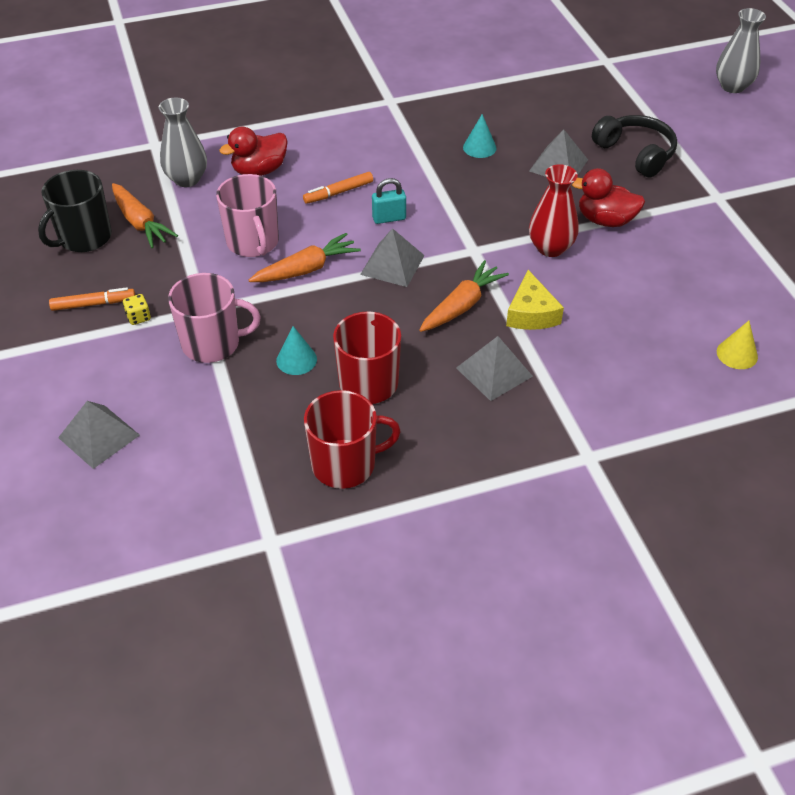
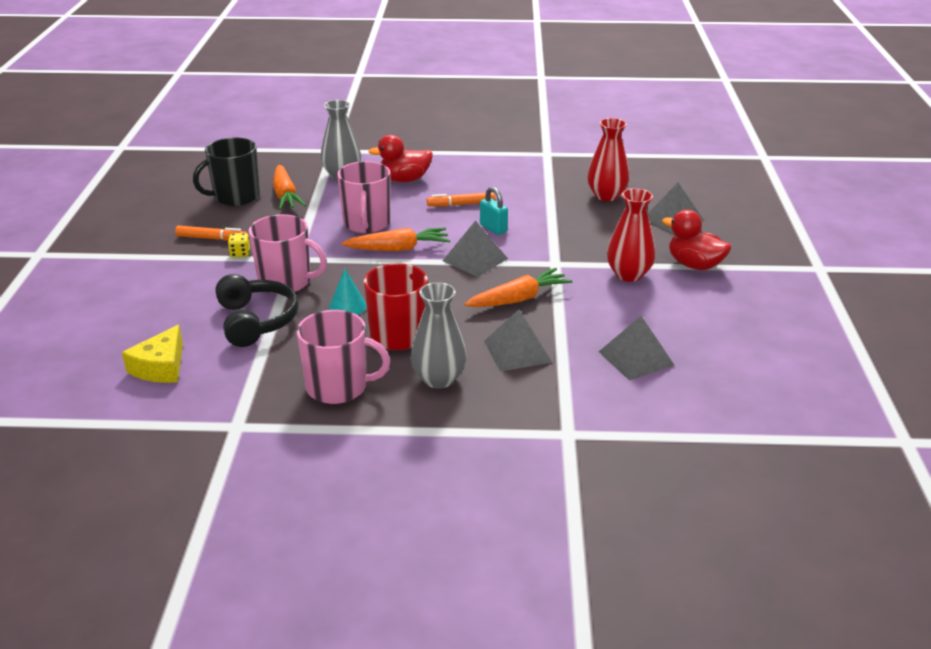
camera: 20 degrees right, 15 degrees down
(99, 436) = (152, 322): grey pyramid -> grey pyramid (636, 358)
(345, 464) = (338, 387): red mug -> pink mug
(389, 218) = (493, 228): turquoise padlock -> turquoise padlock turned 45 degrees clockwise
(479, 147) = (606, 196): turquoise cone -> red vase
(531, 313) = (580, 317): yellow cheese -> yellow cheese (161, 367)
(635, 153) = (754, 224): black headphones -> black headphones (256, 321)
(732, 86) = (882, 192): grey vase -> grey vase (439, 379)
(737, 354) = (769, 388): yellow cone -> none

